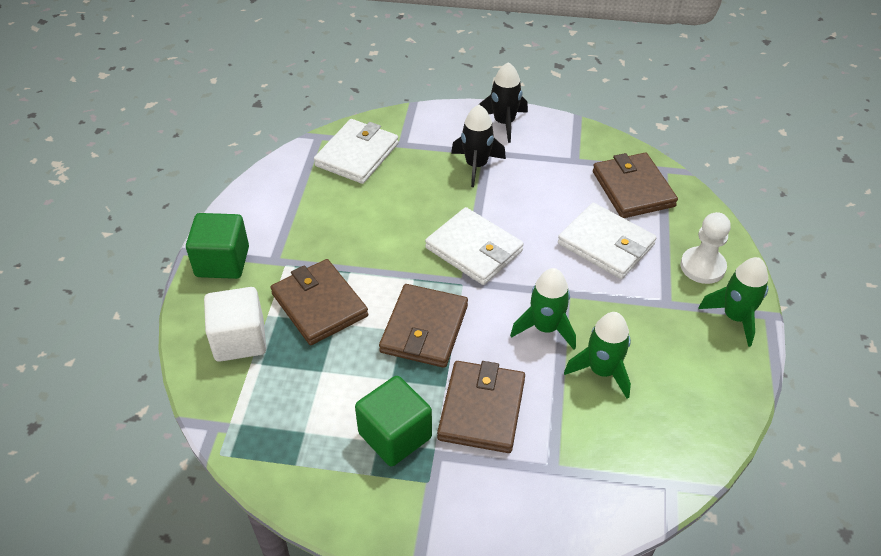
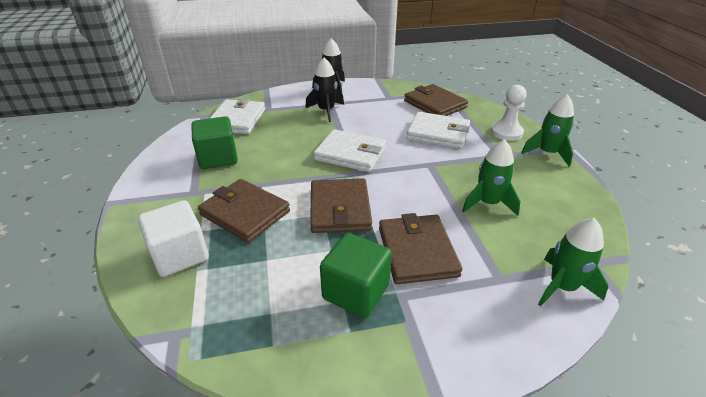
camera: 20 degrees left, 10 degrees down
(222, 262) = (147, 203): green cube -> green cube (218, 158)
(545, 328) = (430, 187): green rocket -> green rocket (562, 287)

